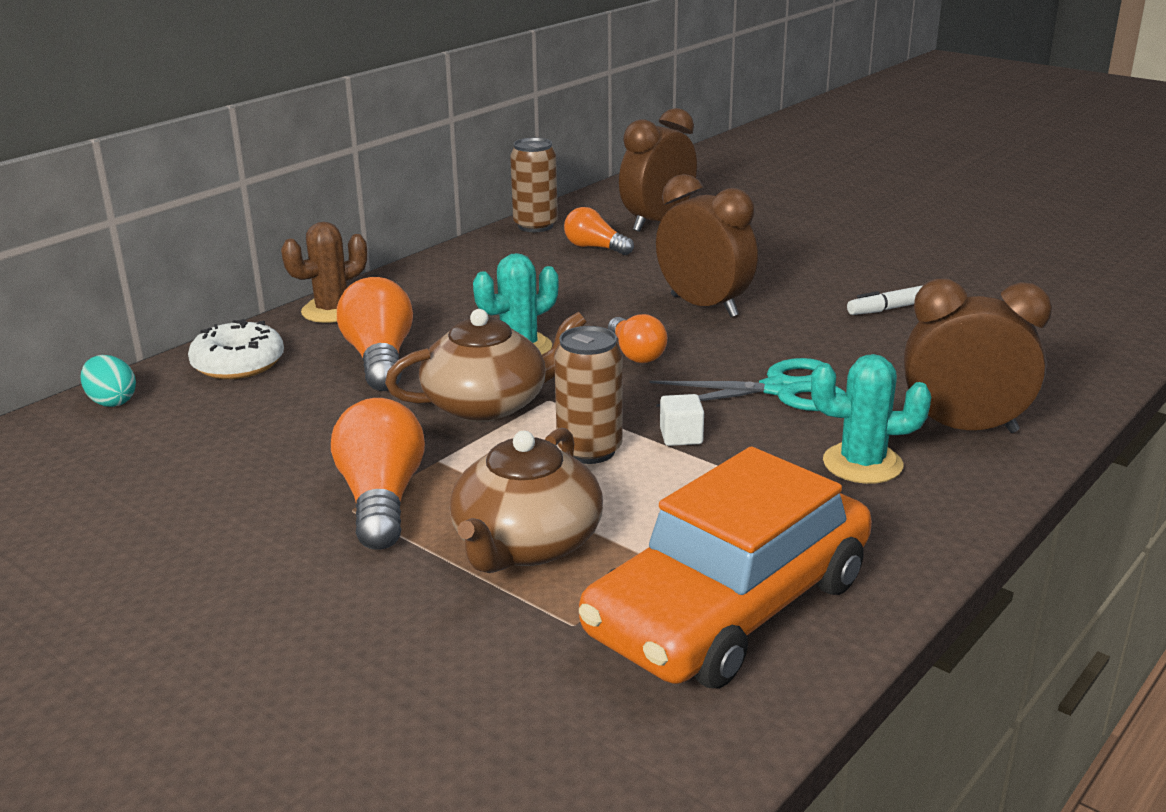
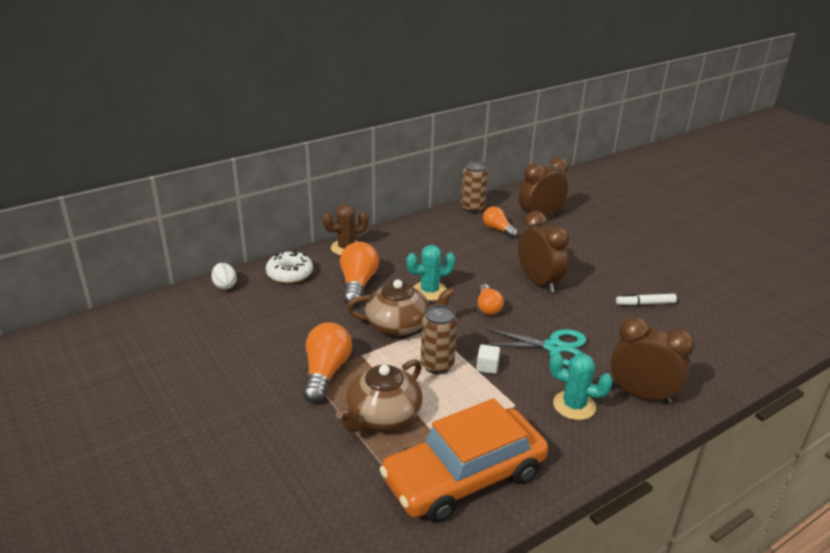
camera: 15 degrees right, 5 degrees up
(112, 401) = (225, 285): turquoise egg -> white egg

